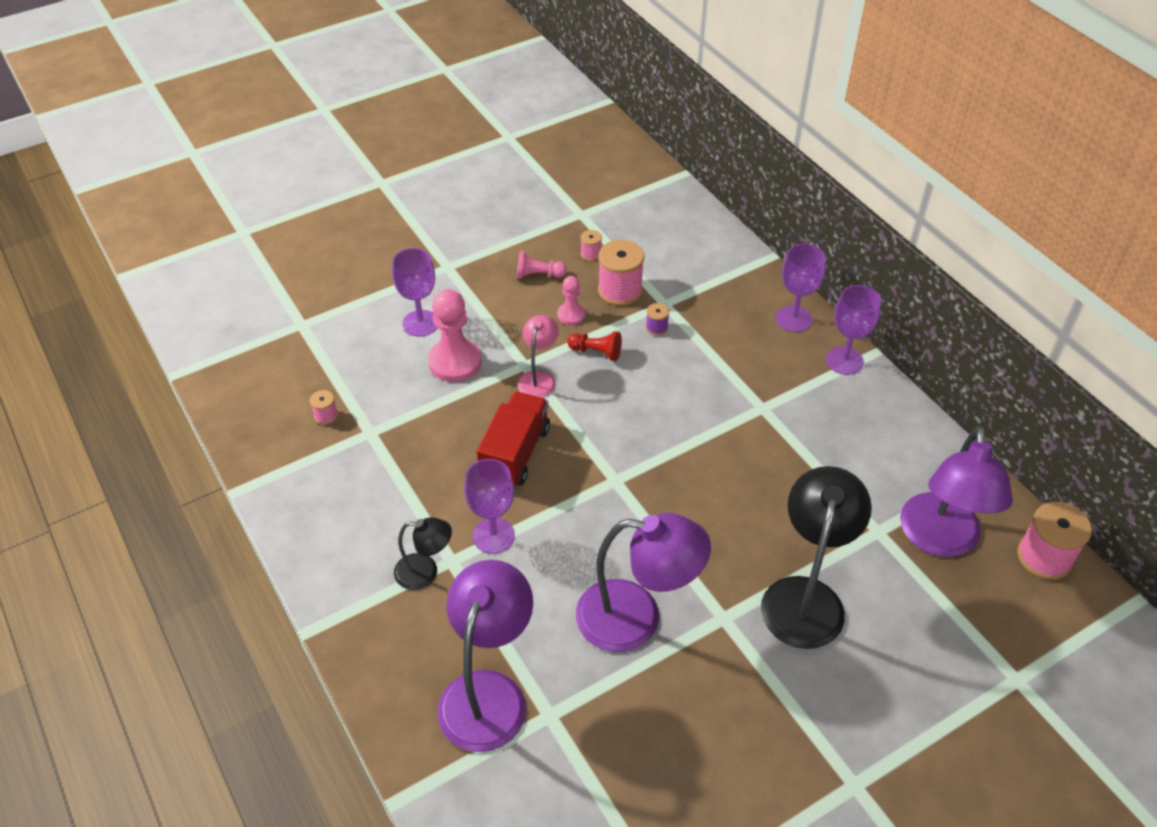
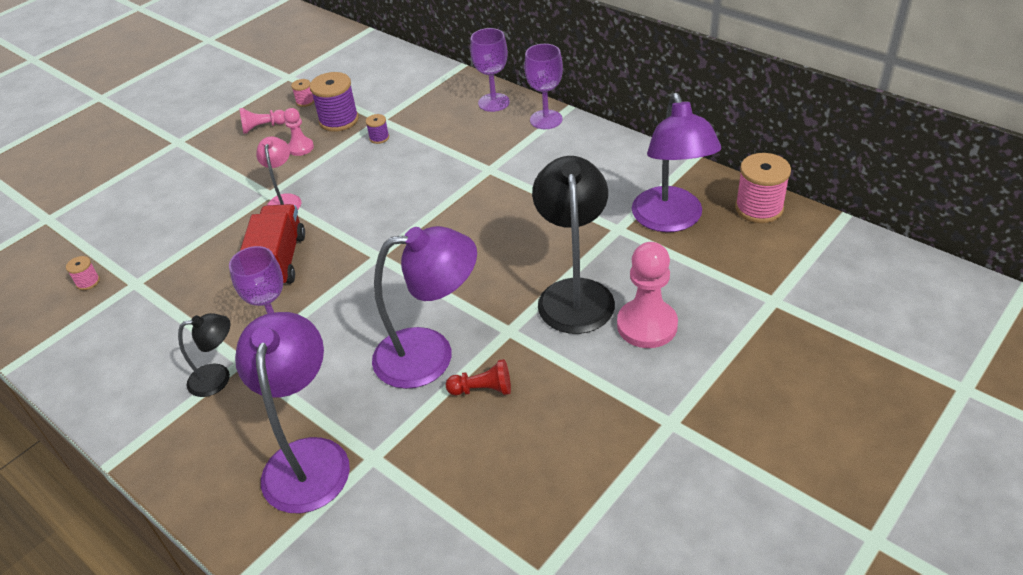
camera: 15 degrees left, 5 degrees down
(420, 323) = (163, 188): purple goblet -> none
(455, 362) = (203, 208): pink pawn -> pink pawn (647, 325)
(596, 352) = (331, 168): red pawn -> red pawn (483, 389)
(620, 291) = (339, 120): pink spool -> purple spool

